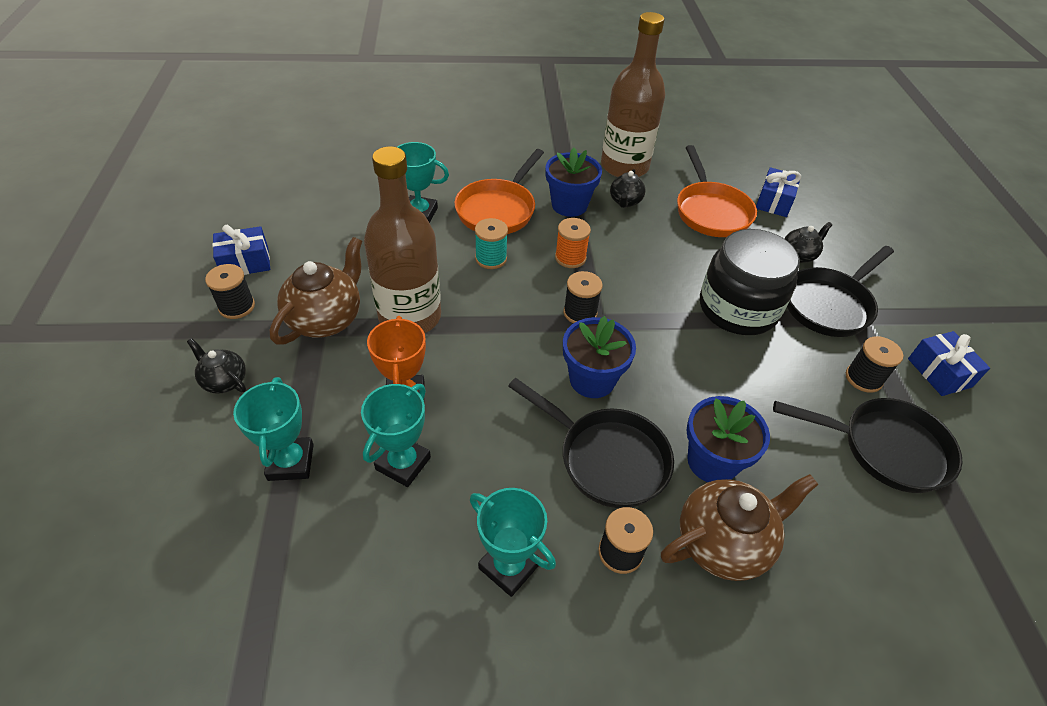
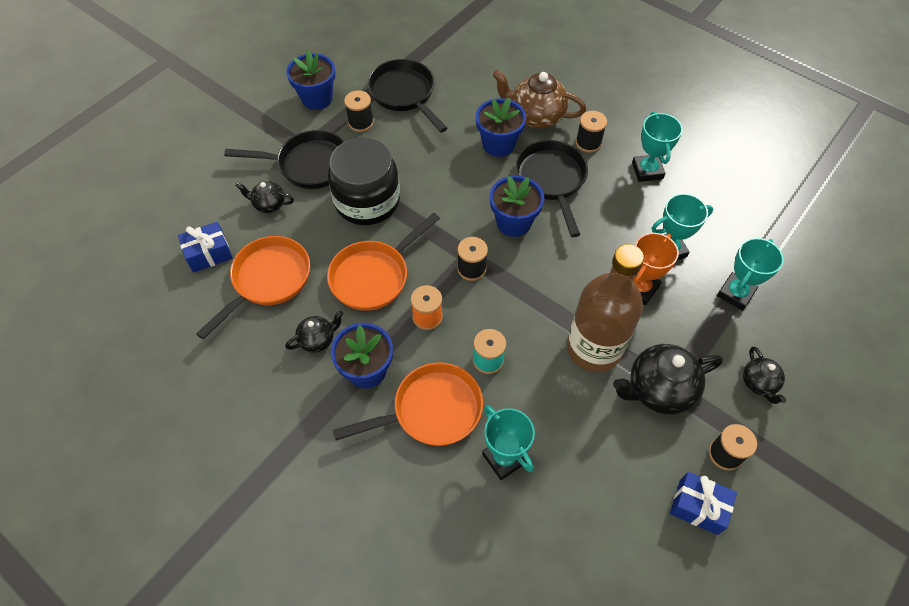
camera: 135 degrees left, 10 degrees up
(326, 319) = (658, 390): brown teapot -> black teapot
(624, 166) = (264, 380): brown bottle -> none
(646, 258) = (373, 276): none -> orange pan
(939, 372) = (317, 98): blue gift -> blue flower pot

